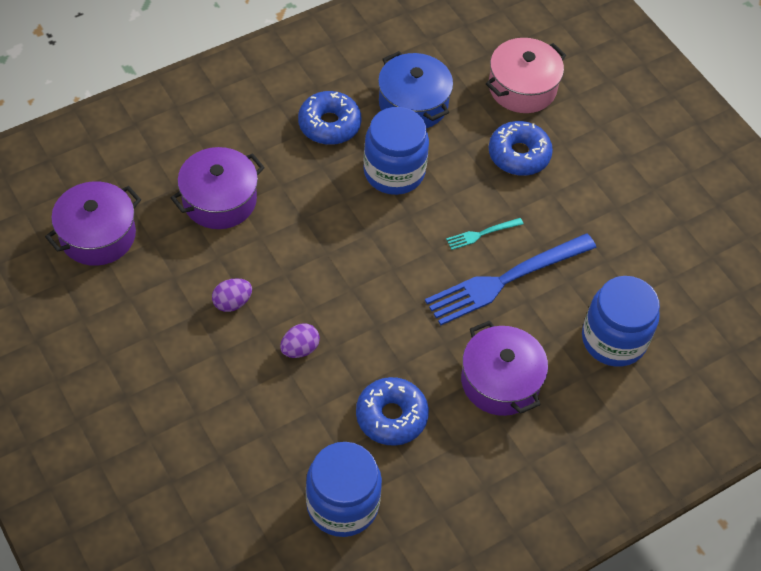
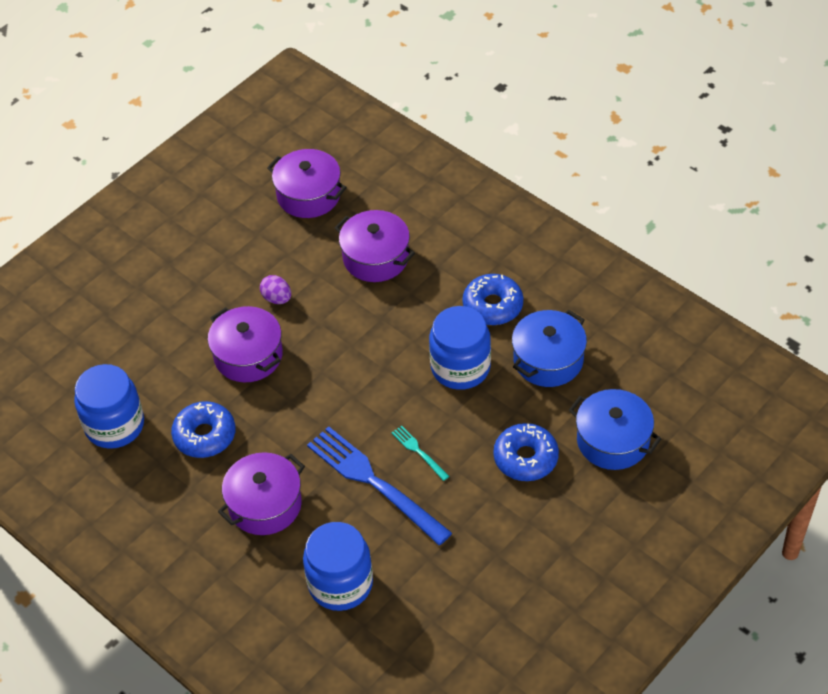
camera: 80 degrees right, 5 degrees down
(300, 349) = (248, 355): purple egg -> purple pot
(522, 88) = (613, 440): pink pot -> blue pot

